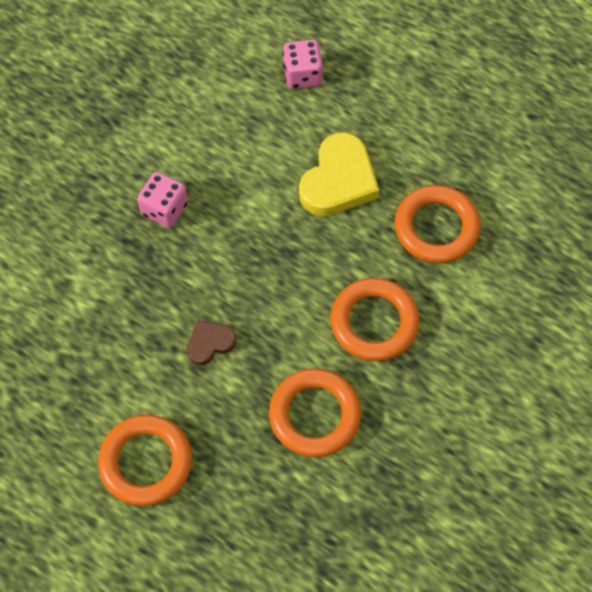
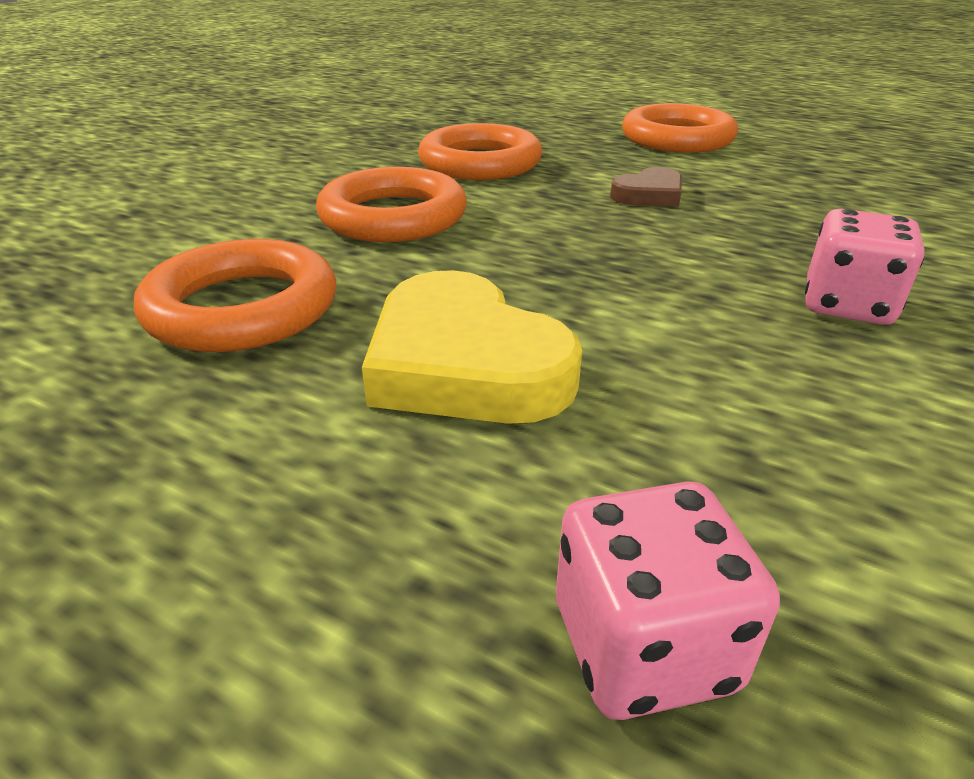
camera: 175 degrees right, 30 degrees down
(338, 180) = (464, 364): yellow heart -> yellow heart turned 60 degrees counterclockwise

